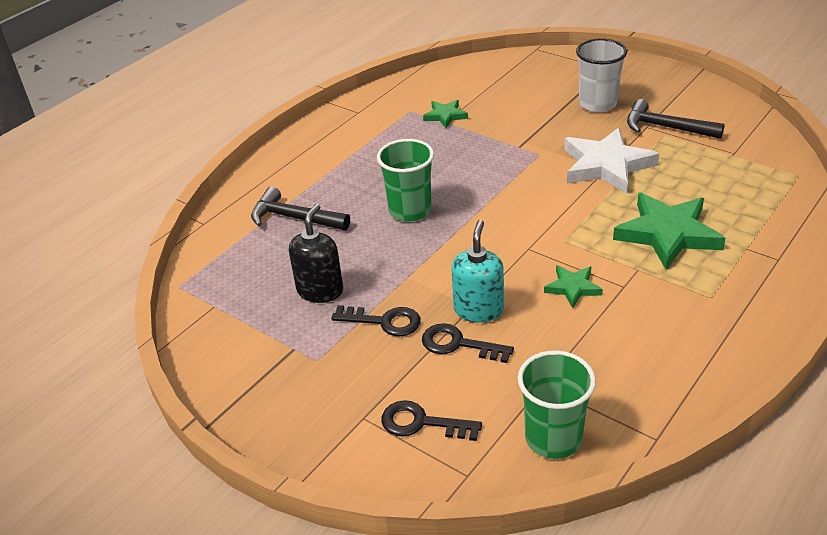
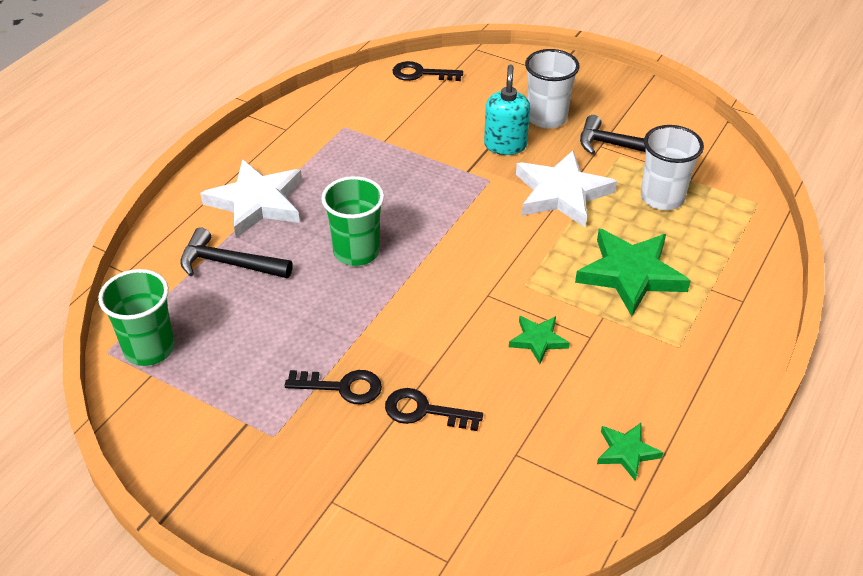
camera: 10 degrees left, 5 degrees up
(320, 290) = (268, 352): black soap dispenser -> none
(325, 170) = (257, 203): none -> white star
(421, 423) = (394, 504): black key -> black key (421, 74)
(445, 116) = (384, 133): green star -> green star (627, 452)
(478, 309) = (441, 369): turquoise soap dispenser -> turquoise soap dispenser (505, 145)
(553, 438) = (532, 514): green cup -> green cup (149, 348)
(703, 170) = (662, 198): none -> white cup

